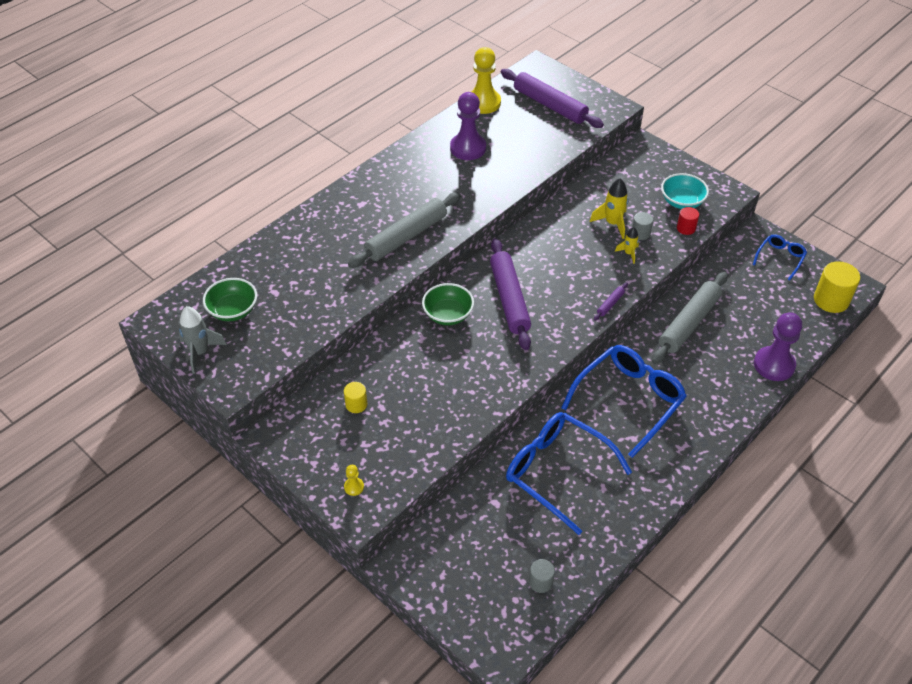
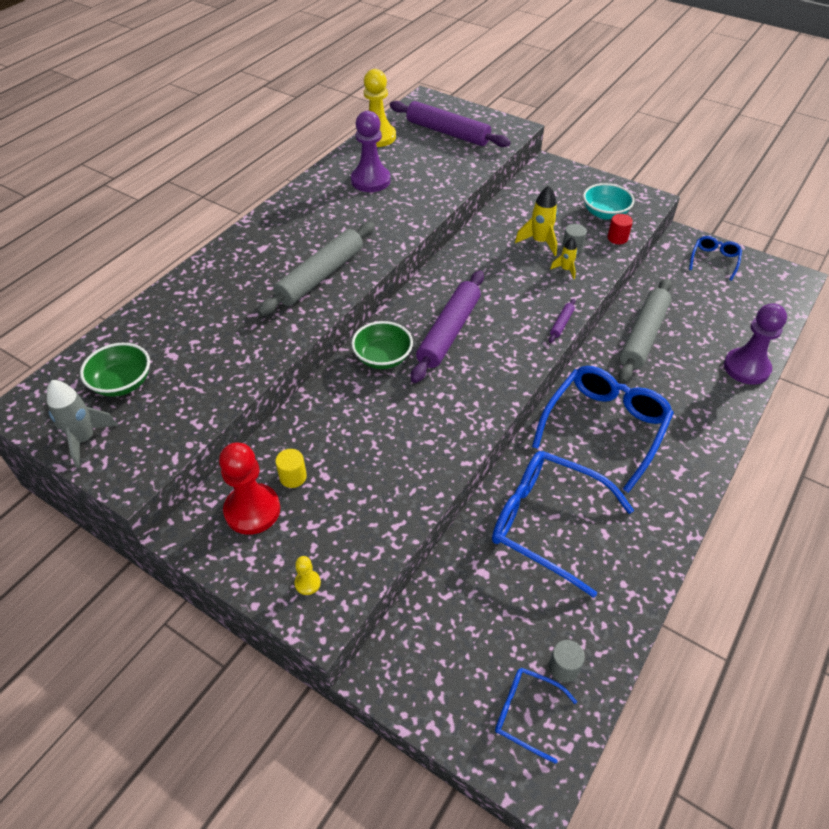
camera: 10 degrees left, 0 degrees up
(320, 426) = (252, 510): none -> red pawn
(503, 609) = (526, 713): none -> blue glasses
(509, 299) = (449, 332): purple rolling pin -> purple rolling pin turned 45 degrees clockwise
(831, 300) = (779, 295): yellow cylinder -> none

